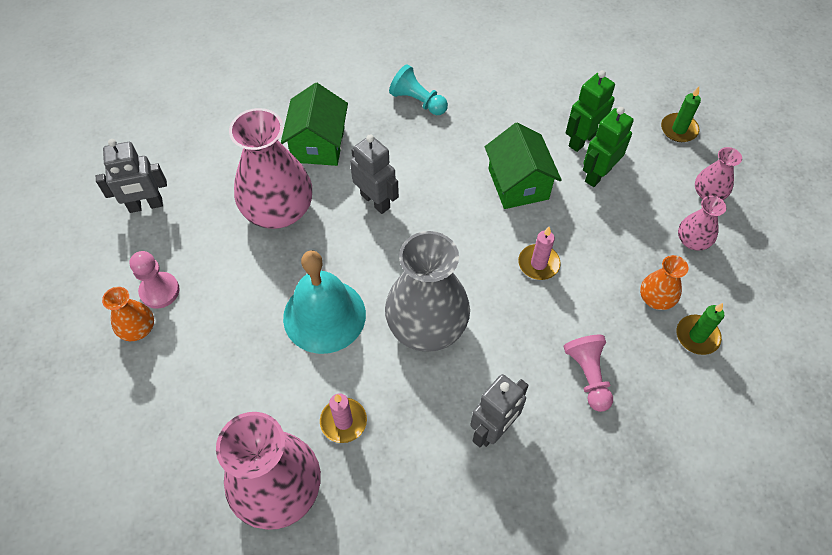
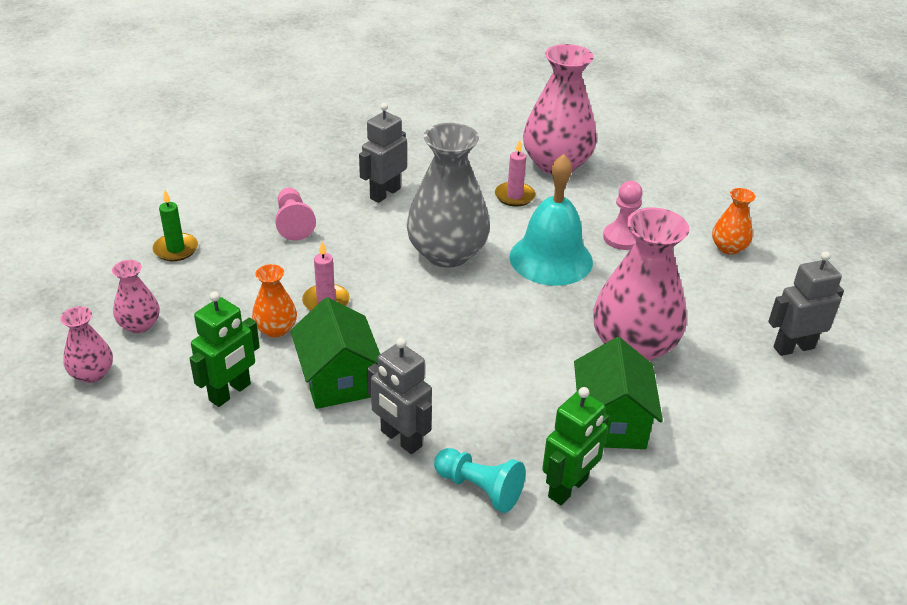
camera: 175 degrees right, 20 degrees down
(159, 291) = (726, 274): pink pawn -> pink pawn (622, 238)
(375, 201) = (519, 357): grey robot -> grey robot (400, 439)
(581, 140) = (239, 436): green robot -> green robot (568, 488)
(656, 298) = (205, 275): orange vase -> orange vase (276, 329)
(679, 129) = (89, 455): green candle -> none

